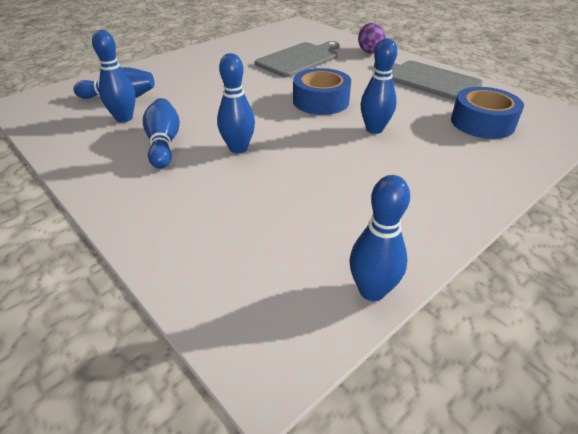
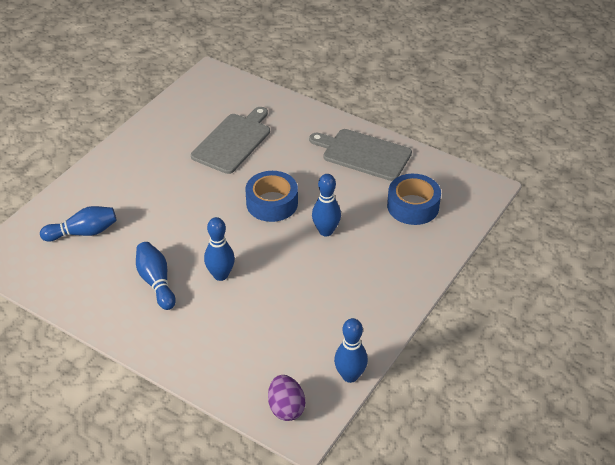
camera: 15 degrees left, 5 degrees up
(124, 118) = (104, 259): blue bowling pin -> none
(369, 51) = (300, 115): purple egg -> purple egg (286, 408)

